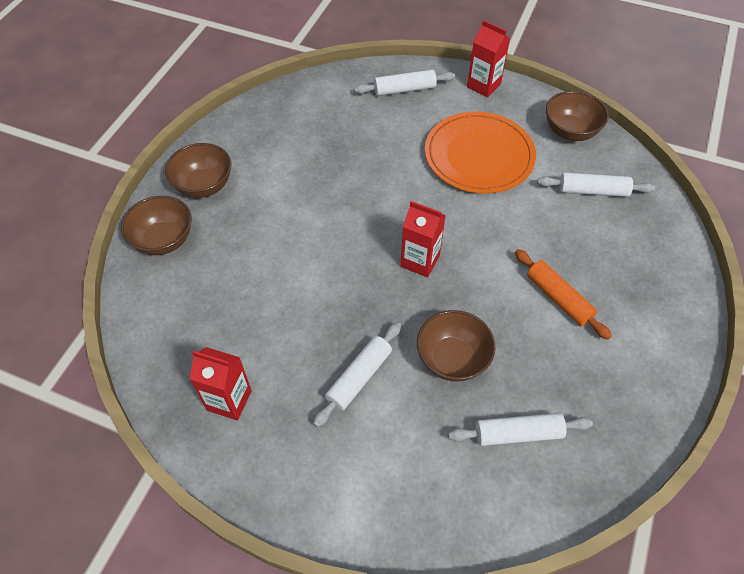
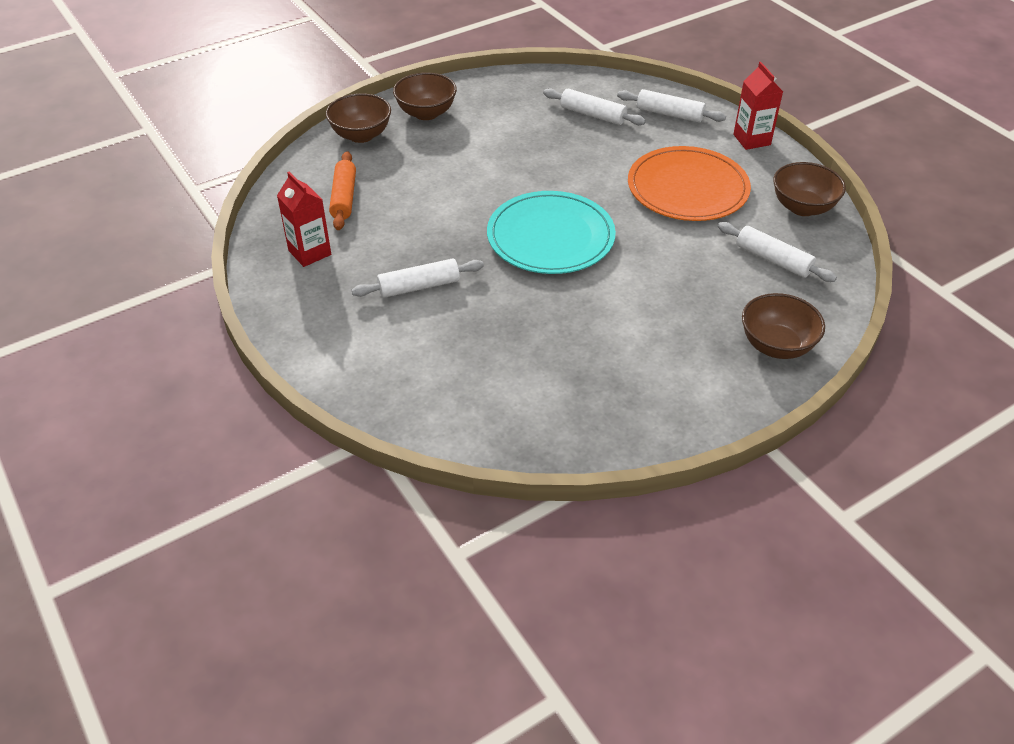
camera: 35 degrees right, 10 degrees down
(420, 261) = (550, 237): red carton -> turquoise plate
(452, 359) = (507, 312): brown bowl -> brown bowl (776, 346)
(518, 434) = (508, 385): white rolling pin -> white rolling pin (592, 115)
(558, 298) = (648, 318): orange rolling pin -> orange rolling pin (344, 198)

